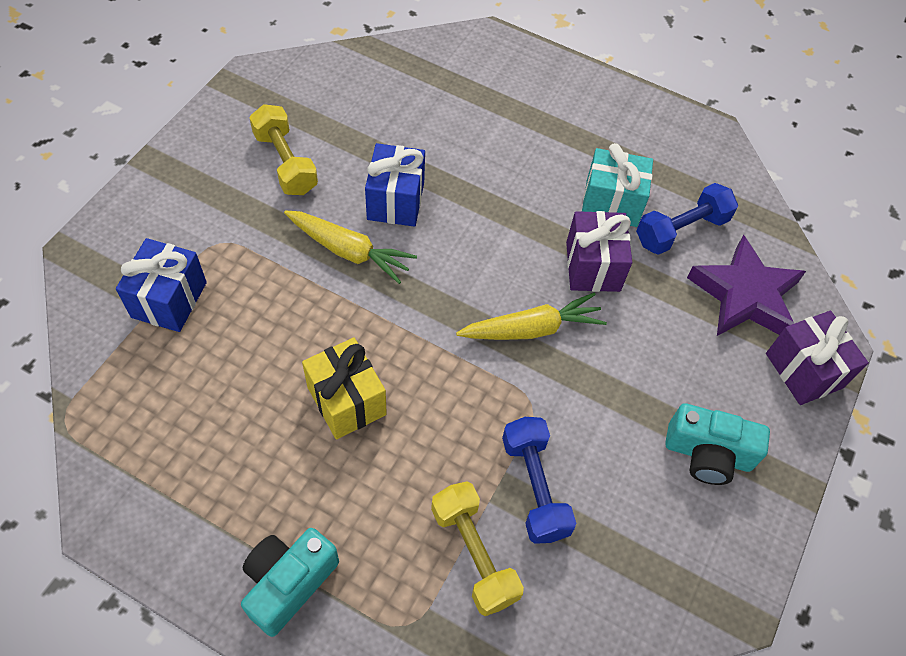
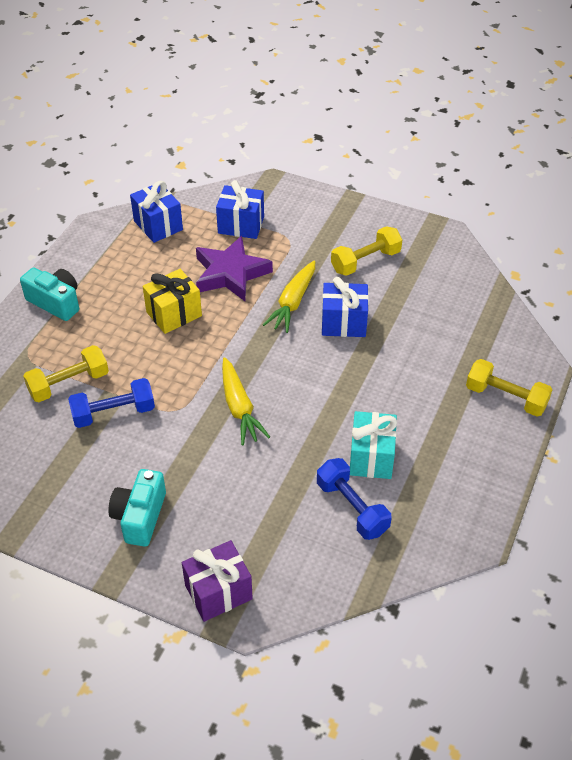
camera: 90 degrees right, 10 degrees down
(135, 417) = (158, 225): none -> blue gift
(529, 75) = (506, 397): none -> yellow dumbbell
(593, 266) = (303, 445): purple gift -> none
(745, 295) = (289, 553): purple star -> purple star (230, 274)

